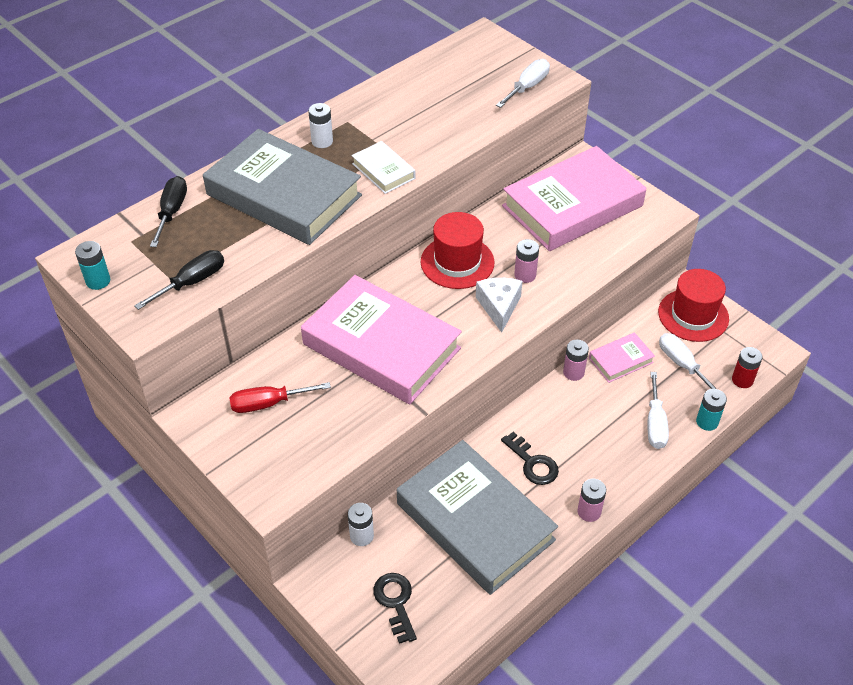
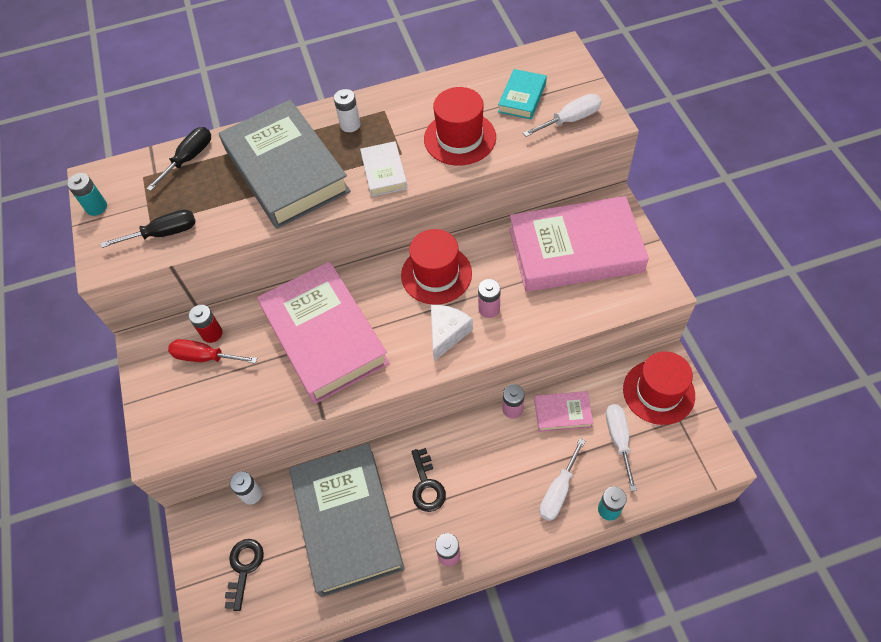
camera: 30 degrees right, 10 degrees up
(436, 126) = (460, 138): none -> red hat
(472, 80) = (522, 98): none -> turquoise book
(742, 380) = (669, 479): red battery -> red battery (212, 333)

